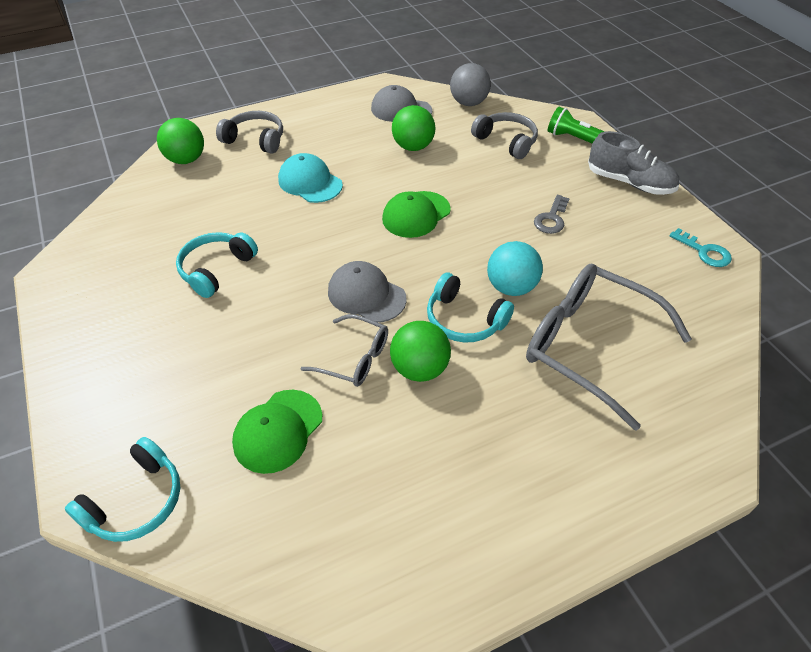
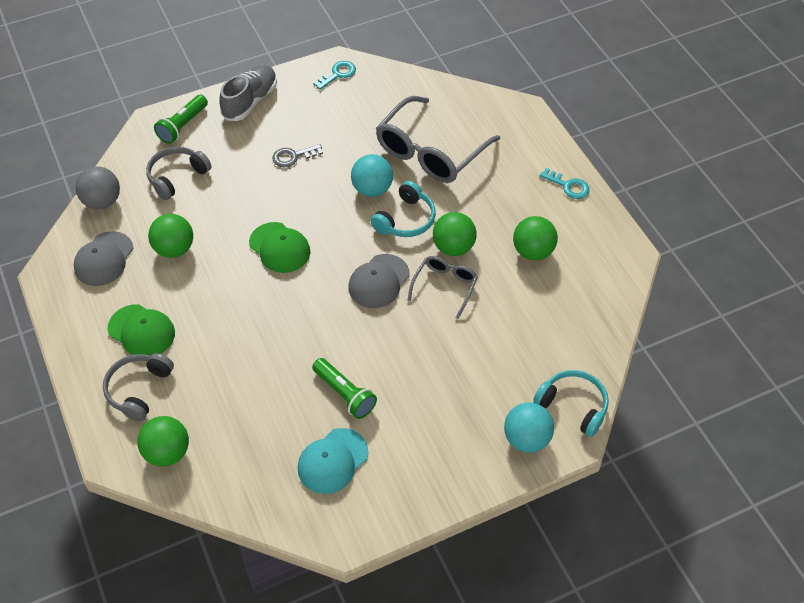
camera: 90 degrees left, 5 degrees up
(104, 440) = (526, 439): none -> turquoise ball
(216, 269) = (344, 394): turquoise headphones -> green flashlight
(278, 431) = (511, 329): green cap -> green cap (141, 331)
(310, 182) = (222, 332): turquoise cap -> turquoise cap (332, 461)
(413, 466) = (533, 251): none -> green ball
(551, 219) = (293, 156): grey key -> grey key turned 135 degrees clockwise
(554, 529) = (568, 186): none -> turquoise key

